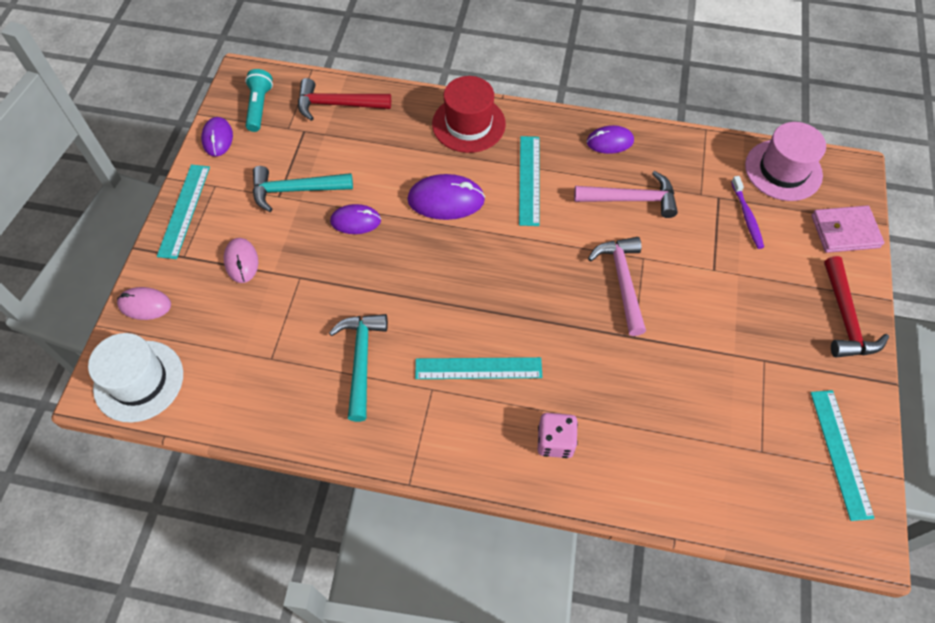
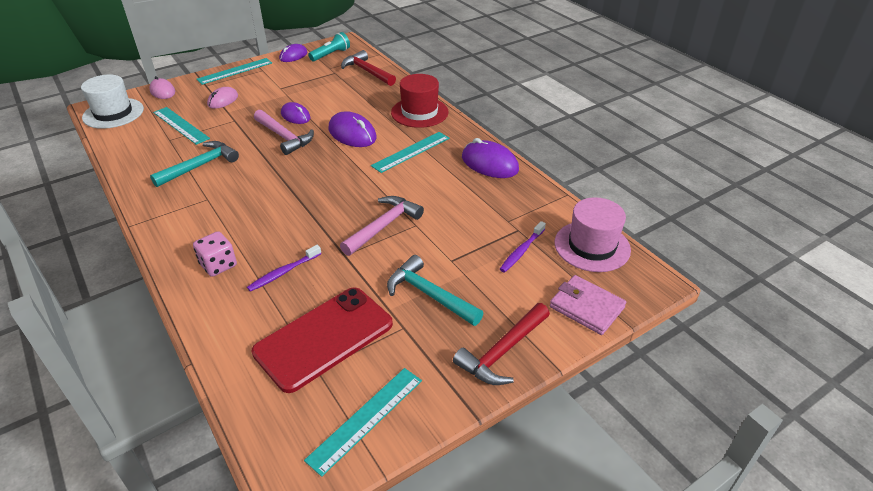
camera: 45 degrees right, 20 degrees down
(295, 190) = (291, 90): turquoise hammer -> turquoise hammer (429, 294)
(478, 368) = (242, 207): turquoise ruler -> turquoise ruler (181, 125)
(610, 142) = (489, 164): purple mouse -> purple mouse, size x1.54
(615, 397) = (283, 272): none -> purple toothbrush
(631, 199) = (457, 195): pink hammer -> pink hammer (284, 137)
(729, 422) = (324, 338): none -> red phone

